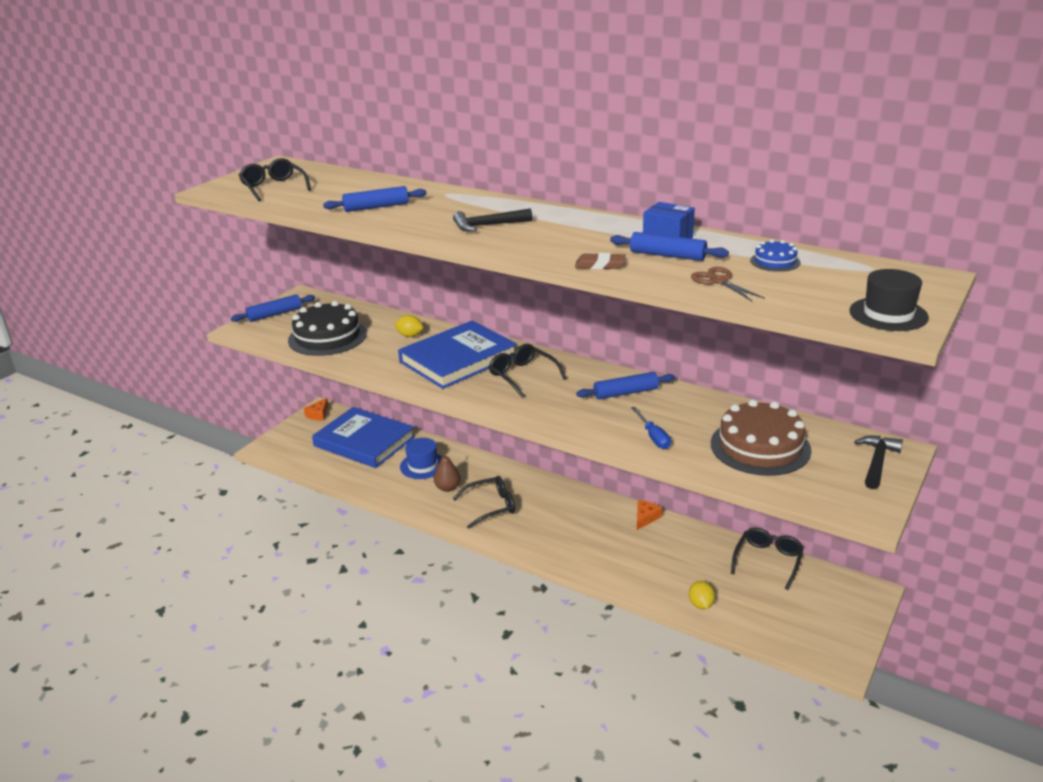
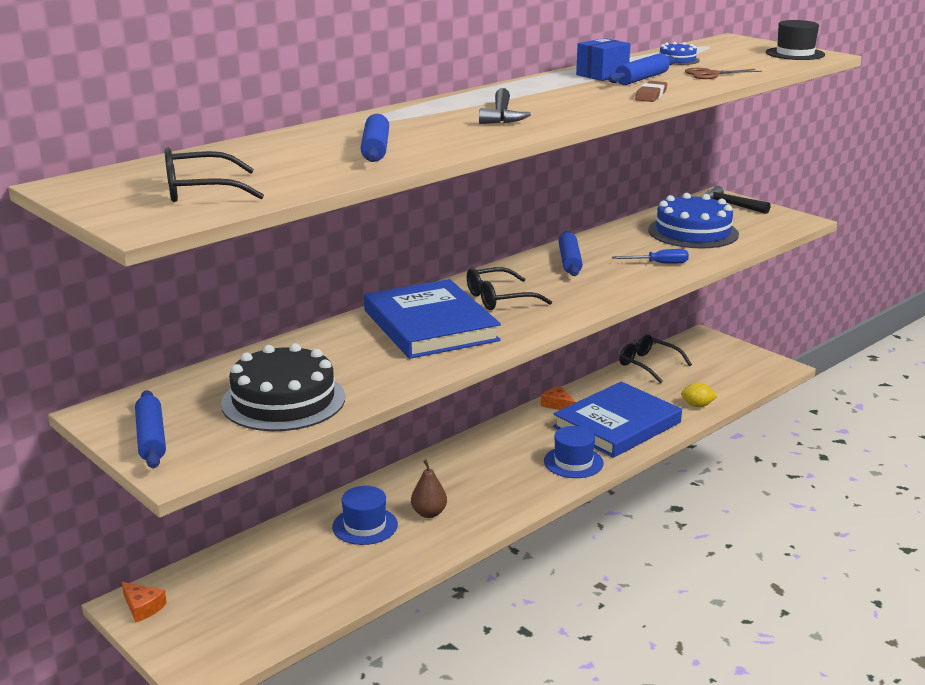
camera: 75 degrees left, 5 degrees down
(364, 441) = (264, 568): blue book -> blue book (617, 425)
(410, 335) = (336, 346): yellow lemon -> none
(491, 506) = (487, 488): black glasses -> none
(551, 542) = (573, 462): none -> blue hat
(760, 446) = (693, 232): brown cake -> blue cake

